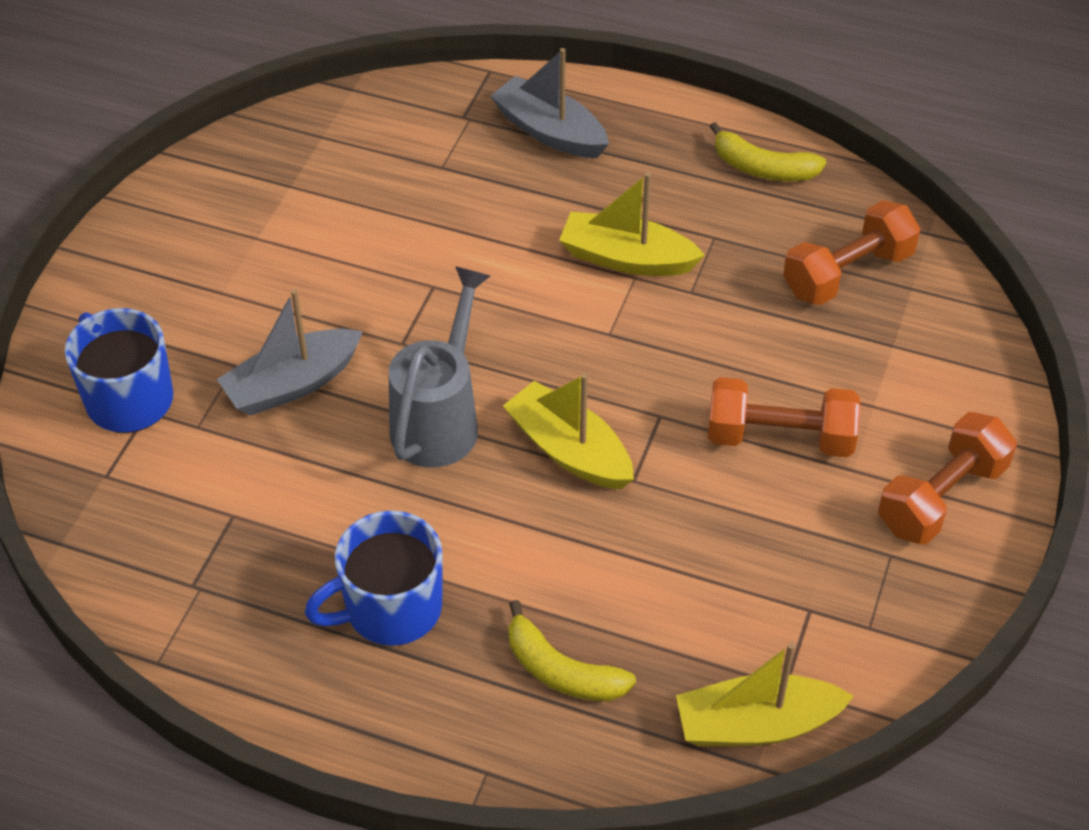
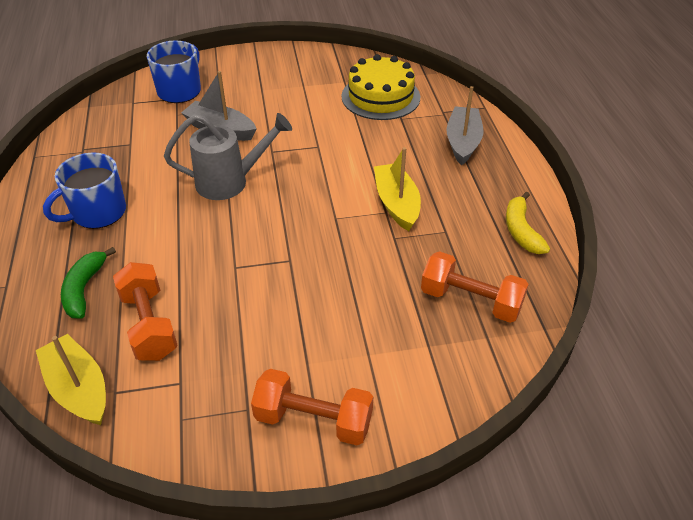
camera: 60 degrees right, 5 degrees down
(368, 163) = (380, 97): none -> yellow cake
(390, 609) = (97, 213): blue mug -> blue mug turned 75 degrees counterclockwise
(561, 671) = (84, 289): yellow banana -> green banana
(569, 450) = (240, 234): yellow boat -> none
(779, 438) = (309, 318): orange dumbbell -> orange dumbbell (149, 324)

